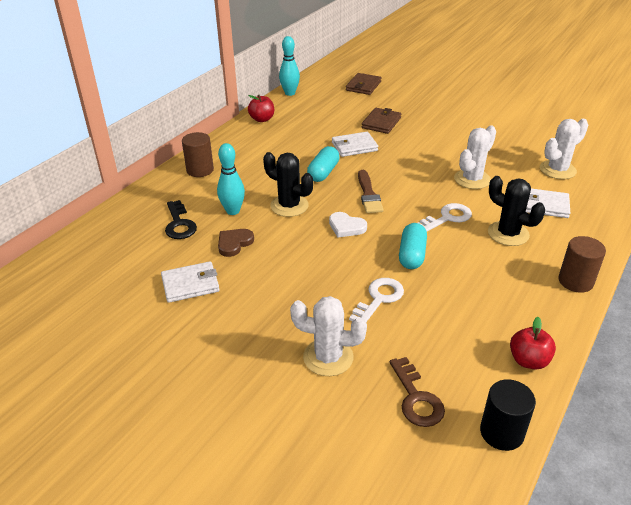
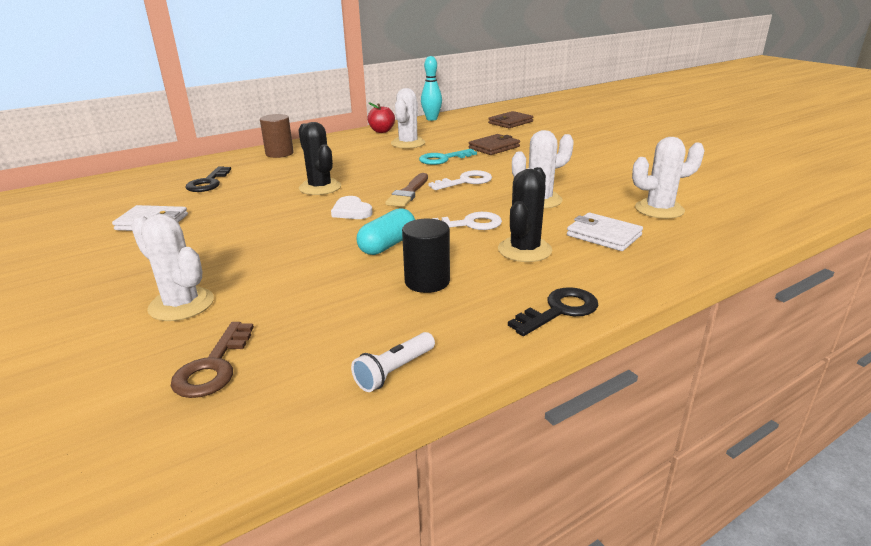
camera: 25 degrees right, 10 degrees down
(233, 211) = (265, 182): turquoise bowling pin -> none
(234, 243) = (232, 203): brown heart -> none
(304, 132) = (408, 143): none -> white cactus
(323, 172) = (386, 171): turquoise capsule -> none
(354, 146) = (443, 159): white wallet -> turquoise key
(379, 299) = (302, 271): white key -> white key (466, 181)
(501, 432) = (259, 434): black cylinder -> black cylinder (427, 281)
(508, 234) = (524, 250): black cactus -> black cactus turned 45 degrees clockwise
(528, 360) = (394, 371): red apple -> white flashlight
(575, 281) = (560, 310): brown cylinder -> black key

